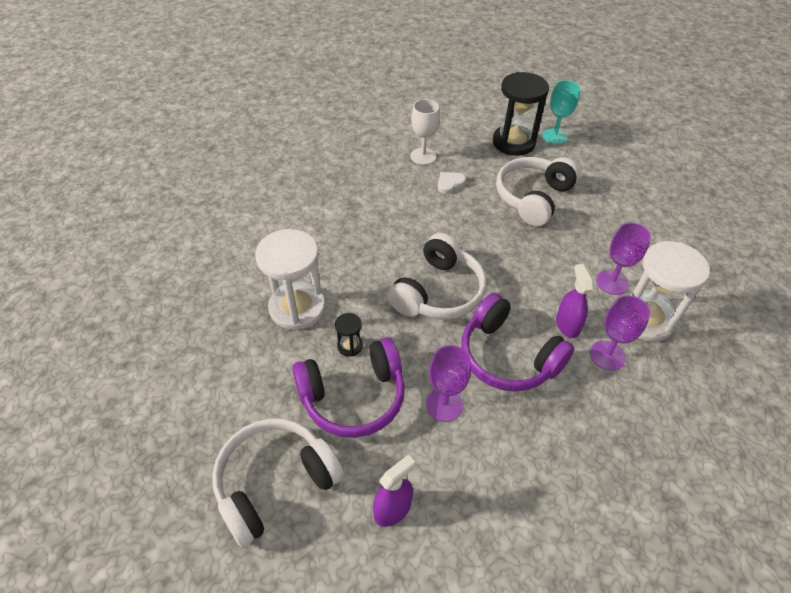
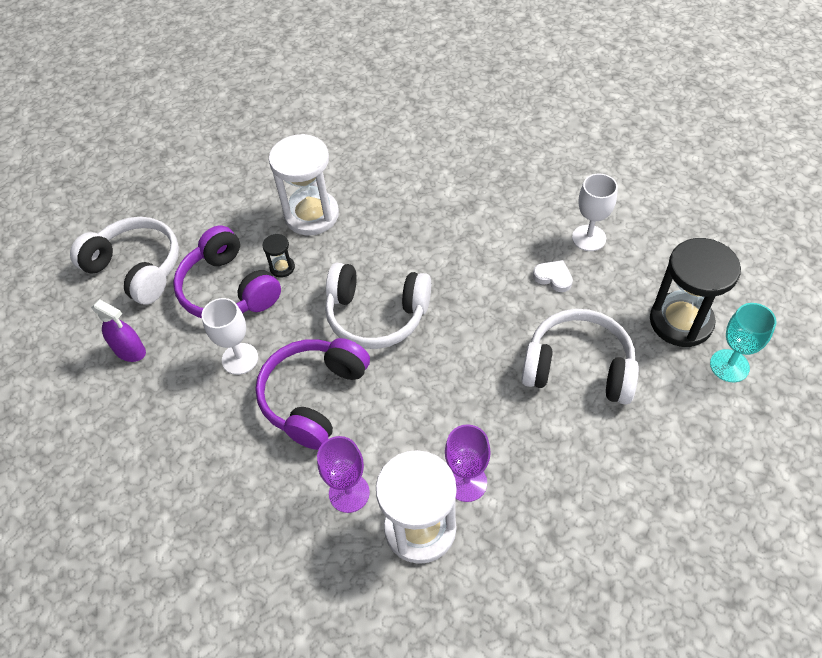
camera: 75 degrees right, 5 degrees up
(444, 405) = (240, 359): purple goblet -> white goblet
(567, 325) = (378, 445): purple spray bottle -> none

